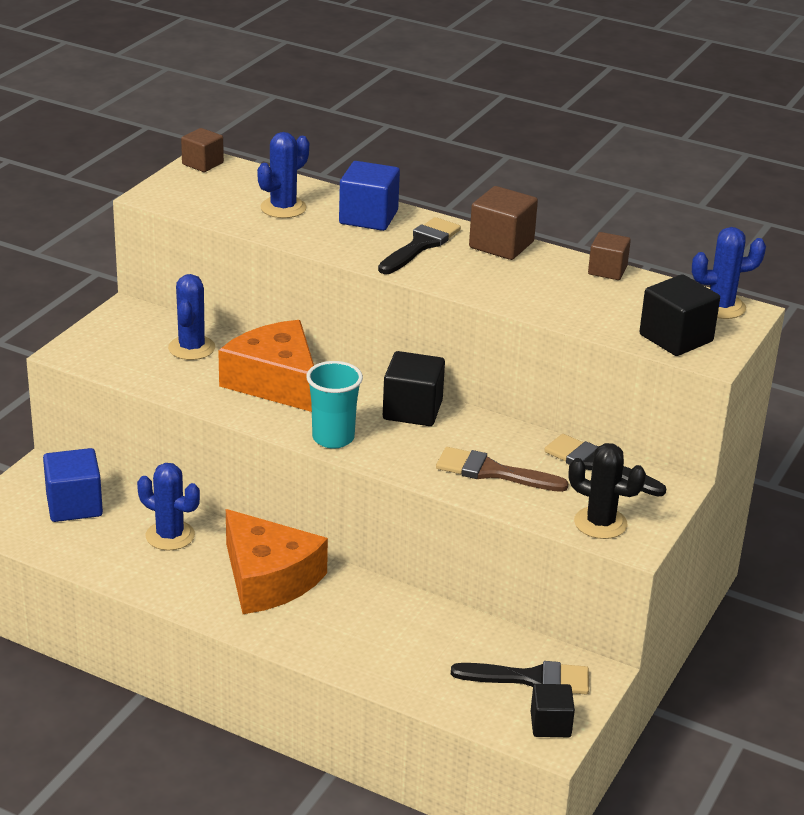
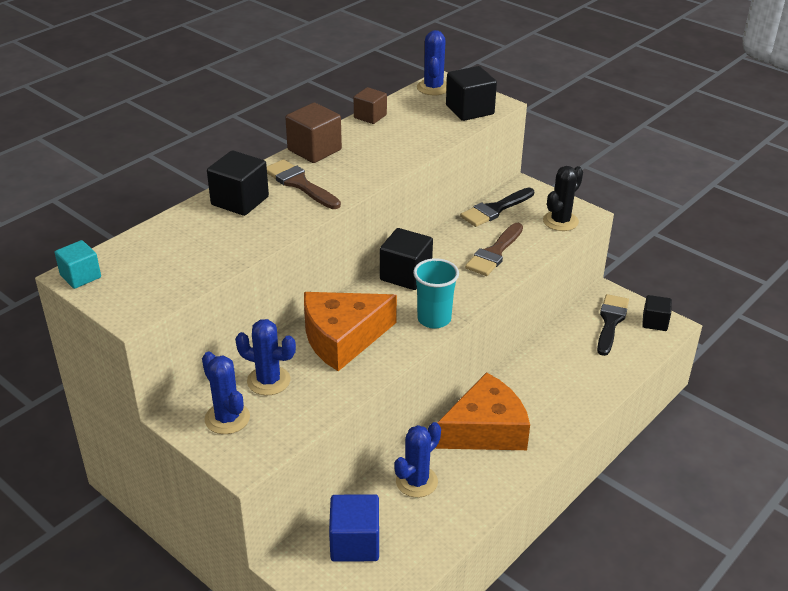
camera: 75 degrees left, 5 degrees up
(202, 164) = (80, 276): brown cube -> turquoise cube
(283, 208) = (199, 241): blue cactus -> blue cactus (227, 418)
(368, 217) = (240, 201): blue cube -> black cube
(421, 245) = (299, 184): black brush -> brown brush

